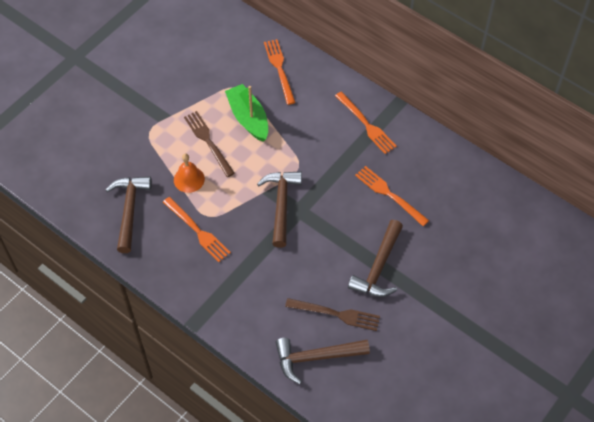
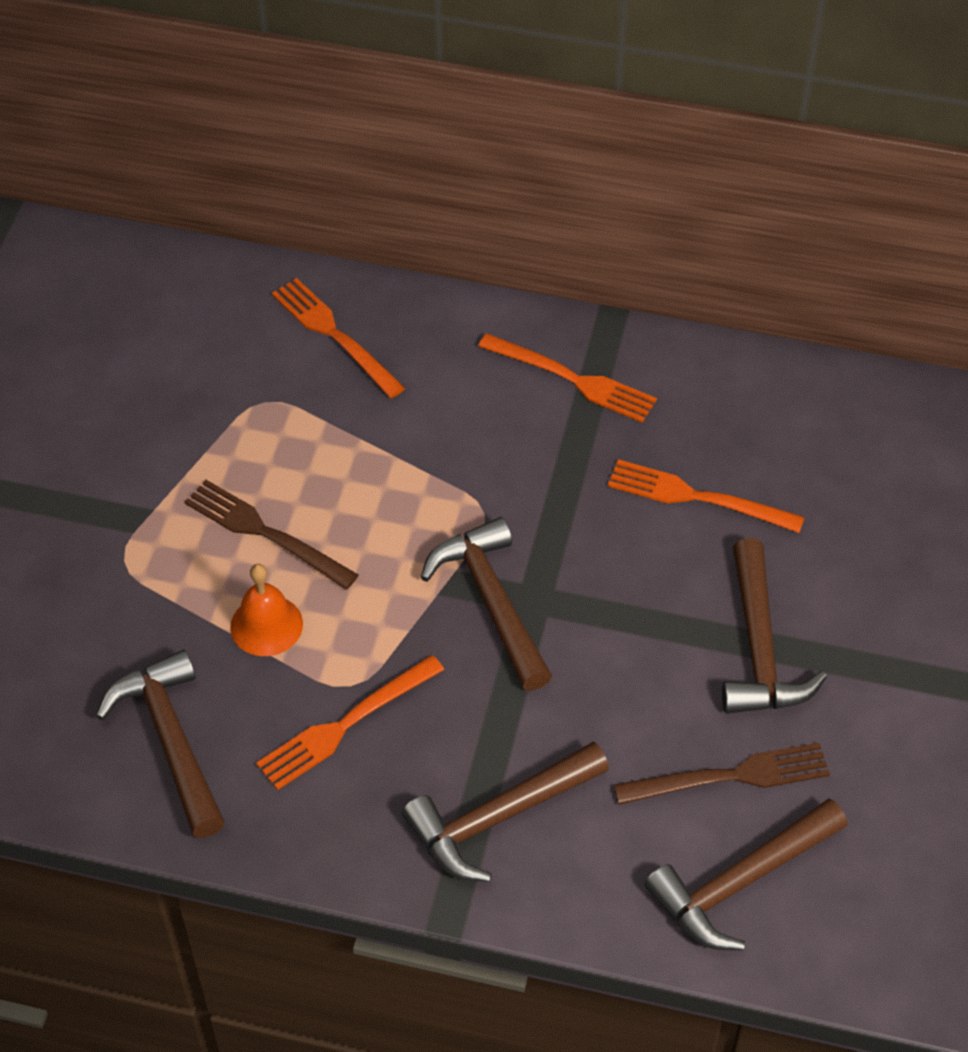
camera: 25 degrees left, 5 degrees down
(197, 231) = (345, 725): orange fork -> orange fork turned 120 degrees clockwise
(236, 292) = (499, 817): none -> brown hammer
(248, 118) = (324, 454): green boat -> none

